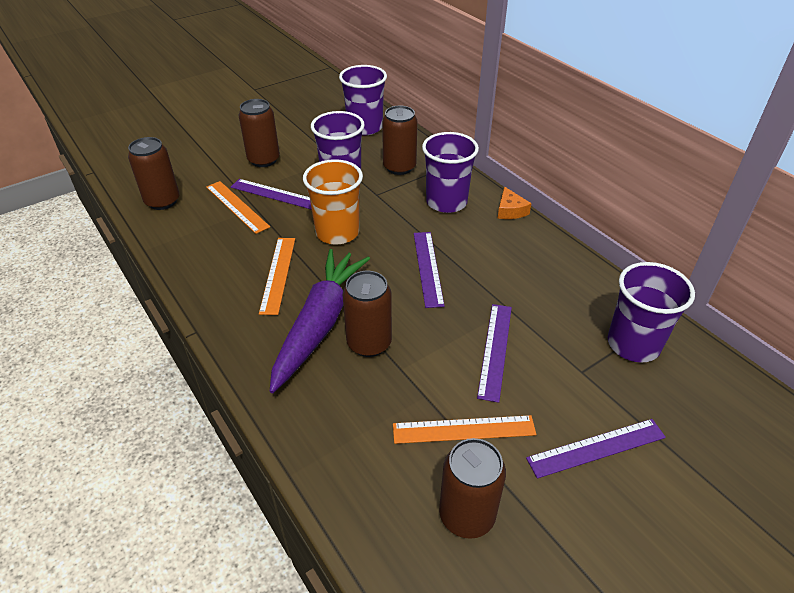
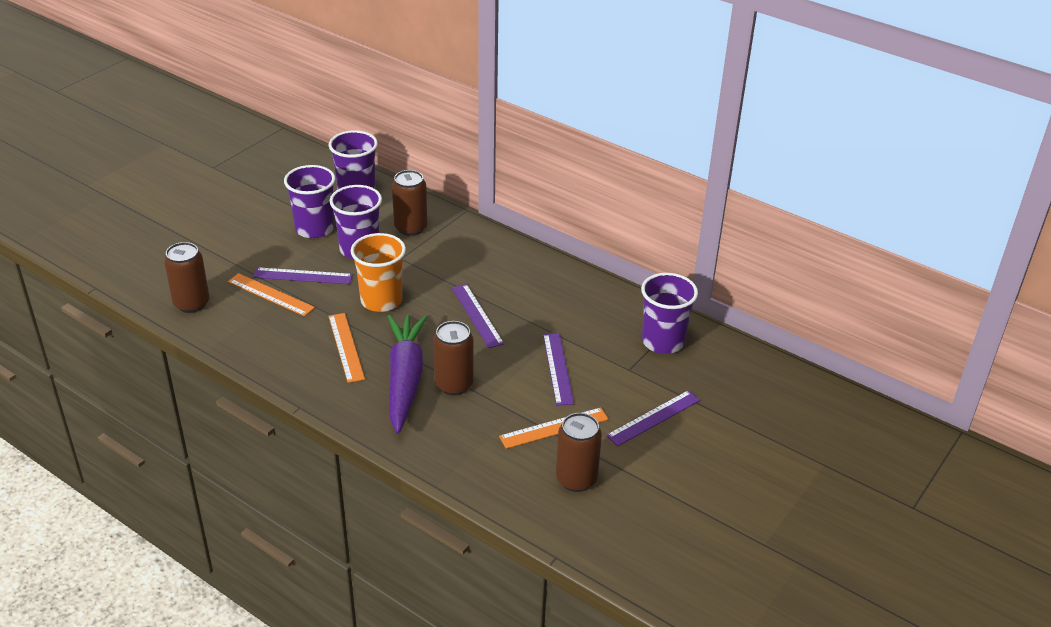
camera: 20 degrees left, 5 degrees down
(263, 160) = (270, 244): brown can -> none
(446, 202) = (469, 254): purple cup -> purple cup (314, 229)
(510, 210) = (530, 251): orange cheese -> none

